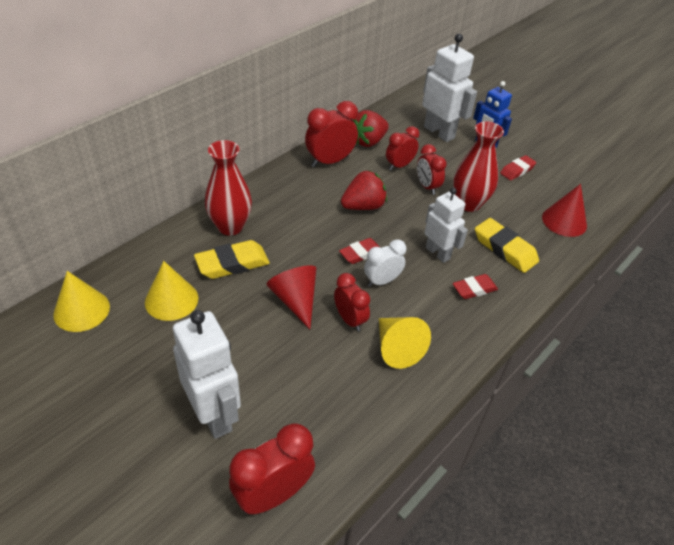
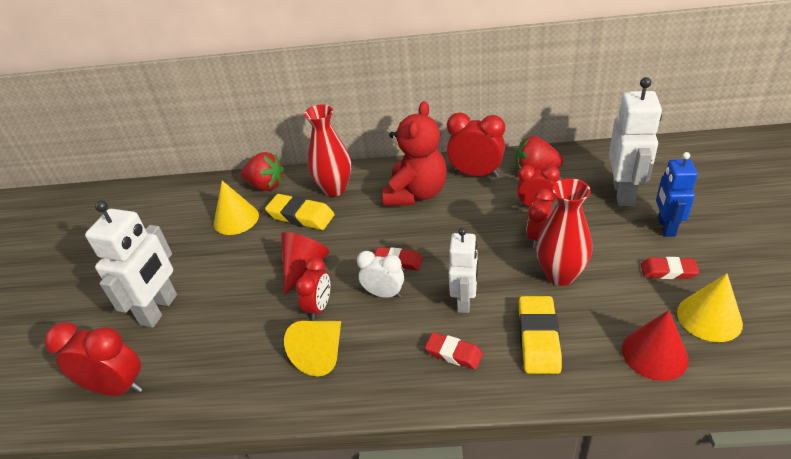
camera: 55 degrees right, 5 degrees down
(81, 310) = (187, 197): yellow cone -> yellow cone (709, 317)
(305, 197) = (416, 193): none -> red teddy bear
(363, 206) = (453, 224): red strawberry -> red strawberry (266, 186)

